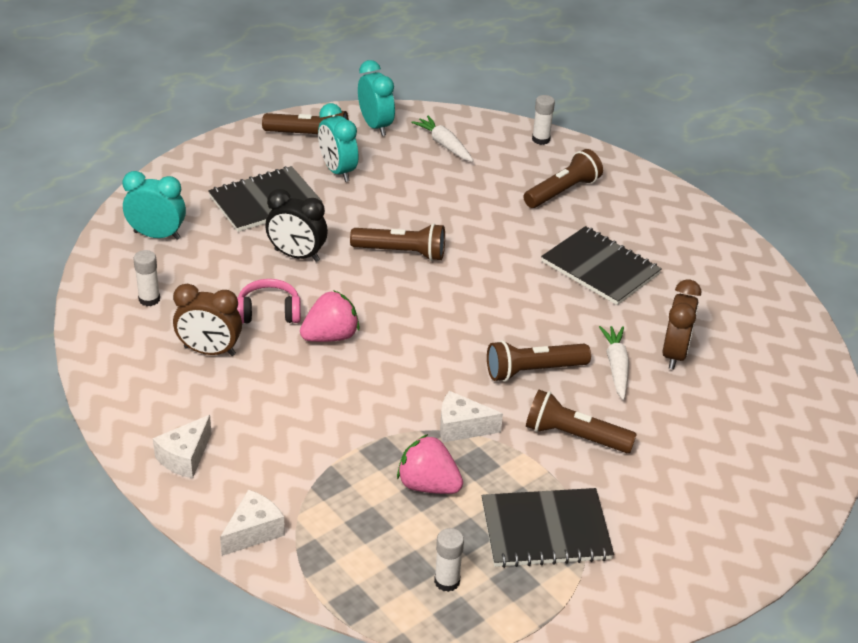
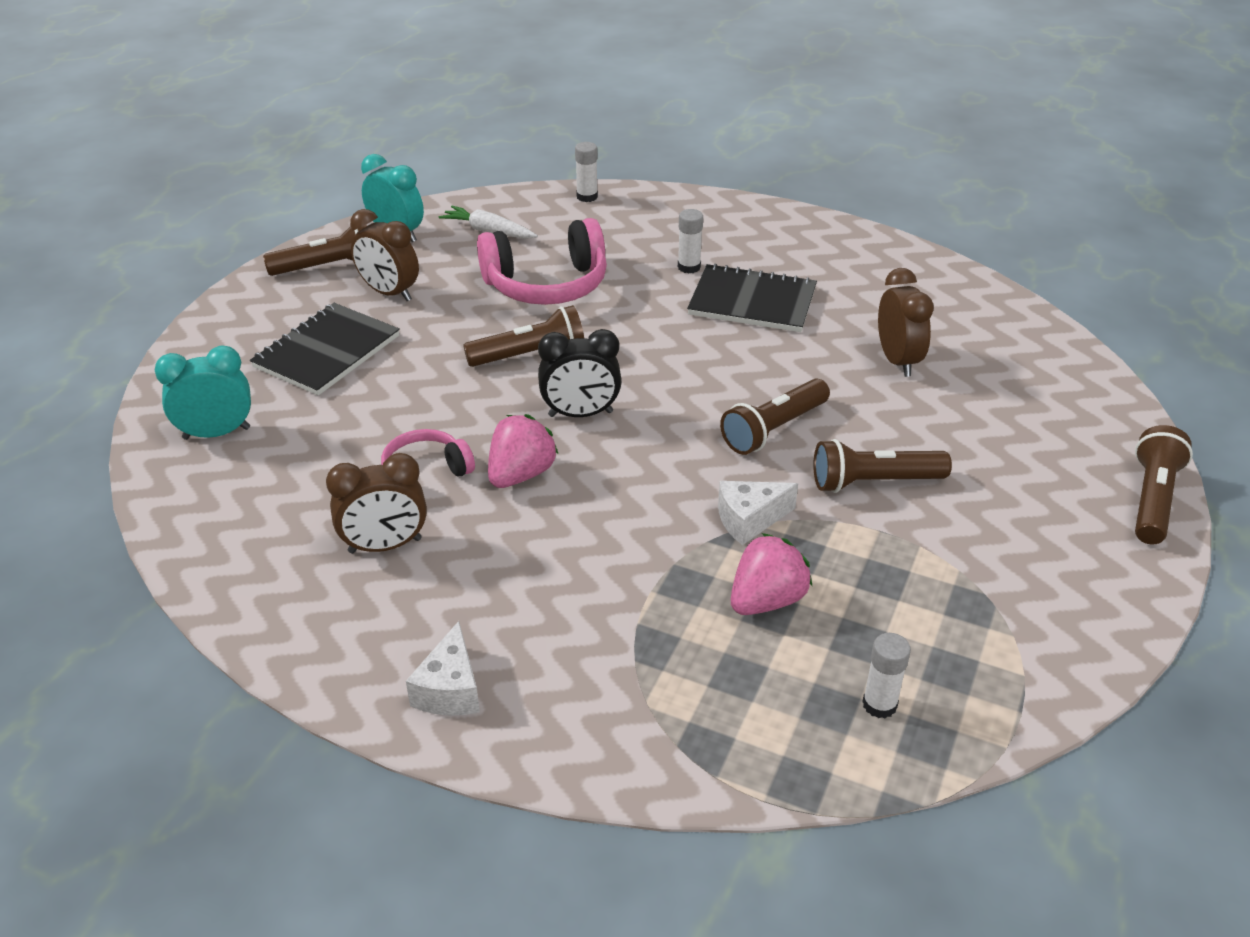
camera: 25 degrees left, 0 degrees up
(149, 299) = (260, 512): white glue stick -> white glue stick (689, 267)
(253, 531) = (608, 747): white cheese -> none
(297, 255) = (411, 398): black clock -> black clock (580, 414)
(338, 171) = (389, 293): turquoise clock -> brown clock
(428, 485) = (766, 600): pink strawberry -> pink strawberry turned 135 degrees clockwise
(455, 202) = (547, 285): none -> pink headphones
(545, 530) = (932, 597): black notebook -> none
(562, 191) = (651, 240): brown flashlight -> brown flashlight (1152, 499)
(616, 367) = (853, 394): white carrot -> none

